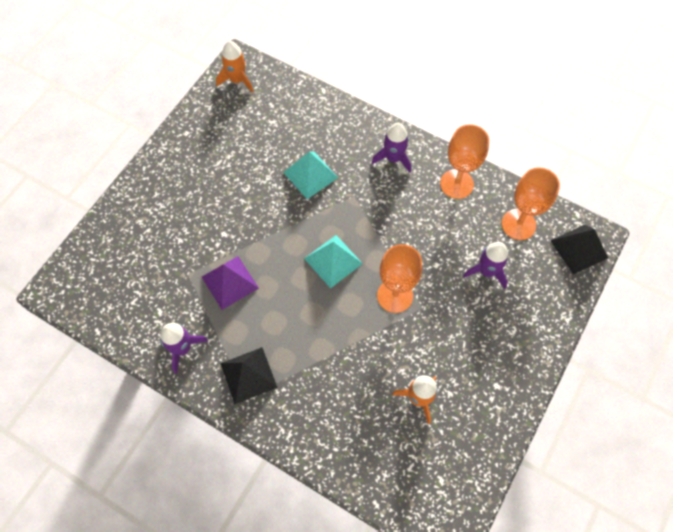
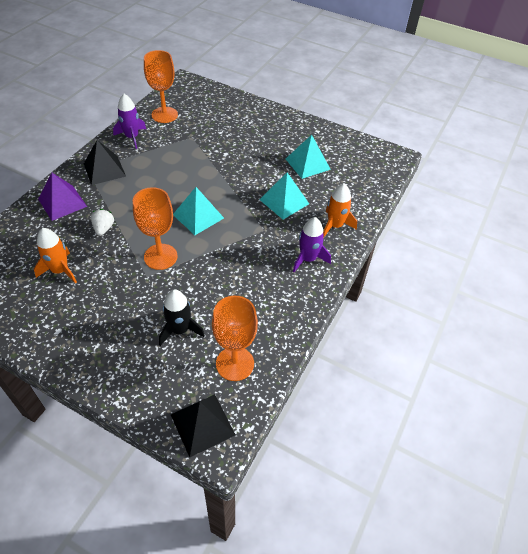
camera: 85 degrees right, 15 degrees down
(230, 282) = (183, 158): purple pyramid -> purple pyramid (62, 202)
(237, 80) = (376, 156): orange rocket -> orange rocket (335, 226)
(248, 148) = (307, 164): none -> turquoise pyramid
(353, 361) = (104, 228): none -> white strawberry
(456, 184) = (282, 309): orange goblet -> orange goblet (164, 115)
(486, 271) = (180, 330): purple rocket -> black rocket

